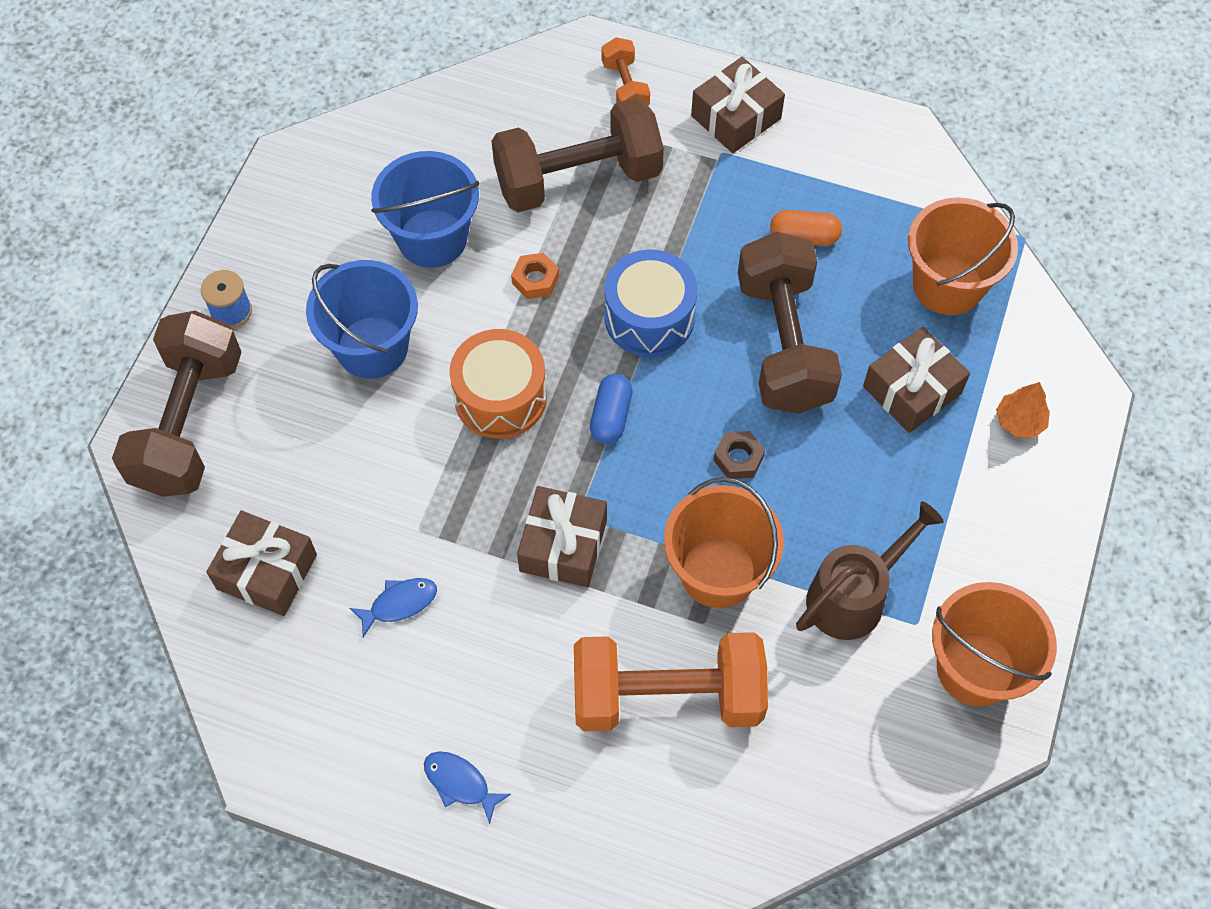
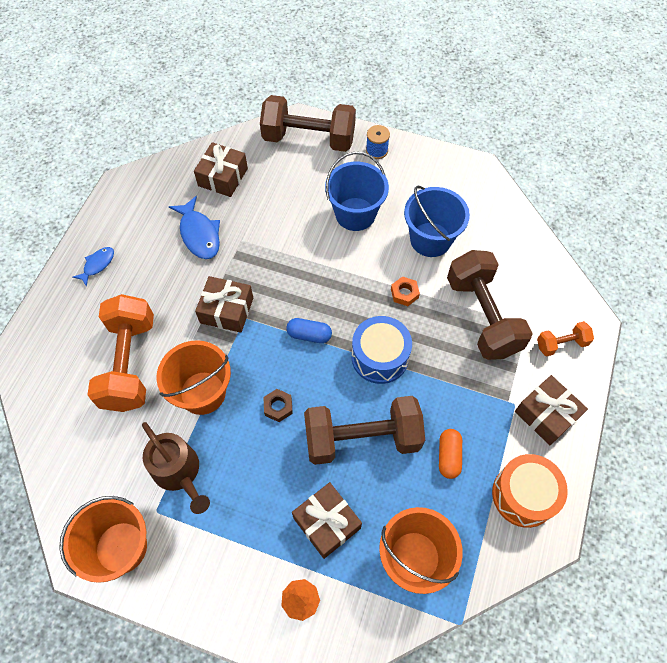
camera: 90 degrees right, 0 degrees up
(399, 604) = (199, 234): blue fish -> blue fish, size x1.68
(500, 397) = (323, 277): orange drum -> orange drum (523, 495)

